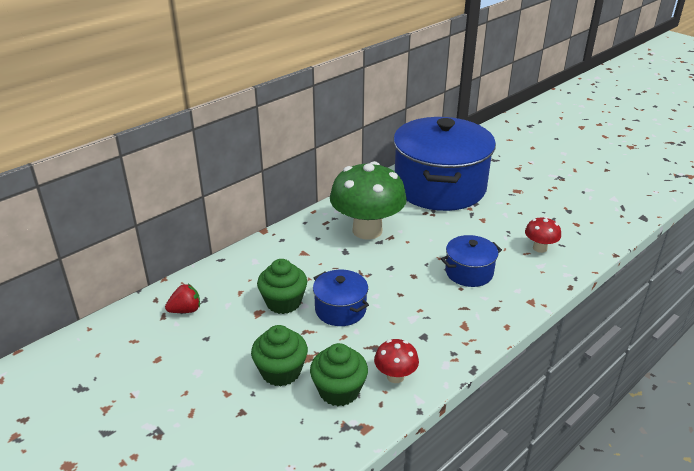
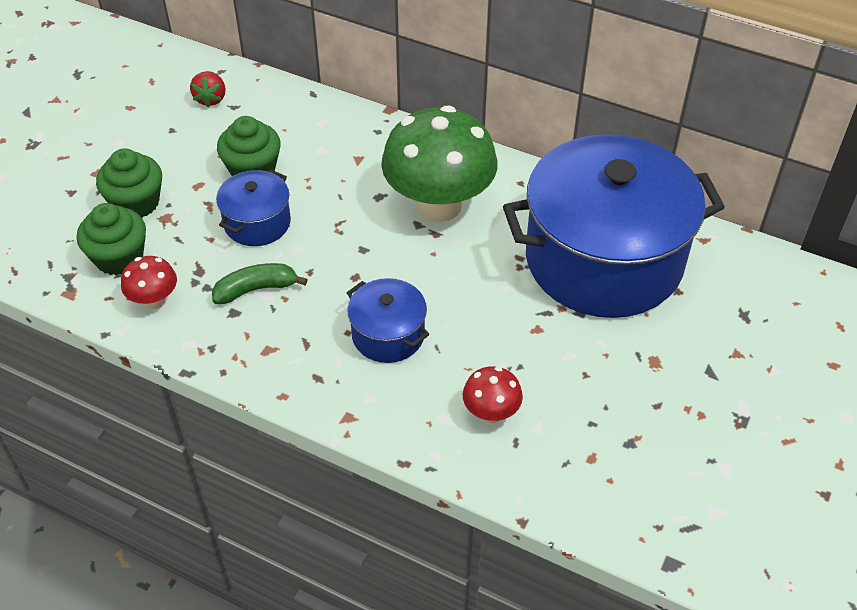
camera: 70 degrees right, 15 degrees up
(185, 310) = (211, 99): red strawberry -> red strawberry turned 45 degrees clockwise
(406, 321) = (256, 289): none -> green banana

